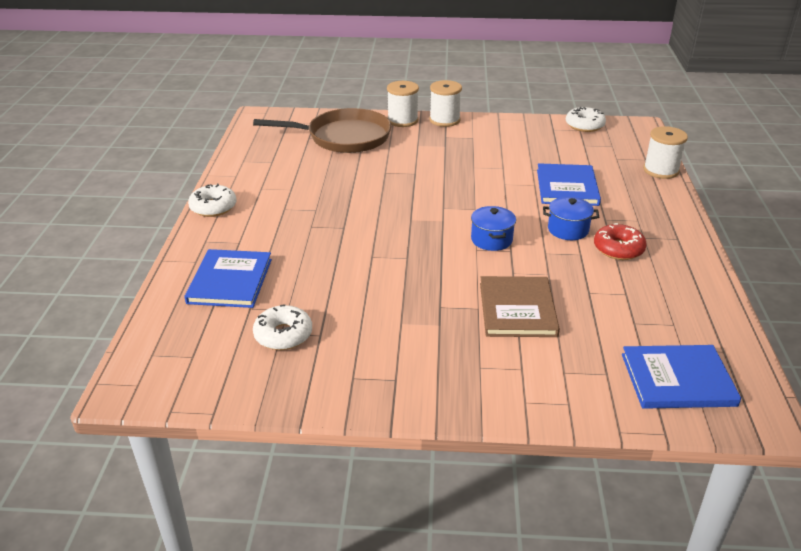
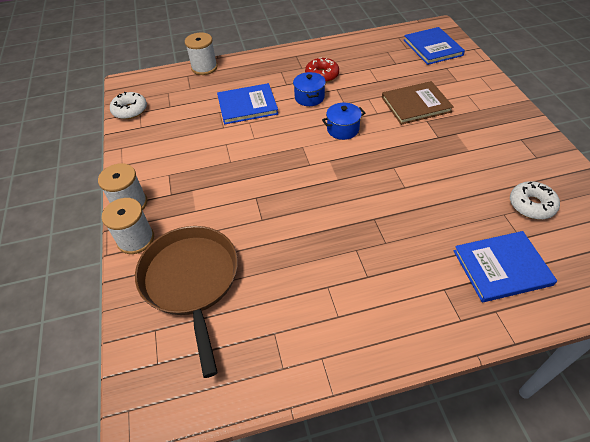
camera: 105 degrees left, 15 degrees up
(213, 207) = (399, 346): white donut -> none

